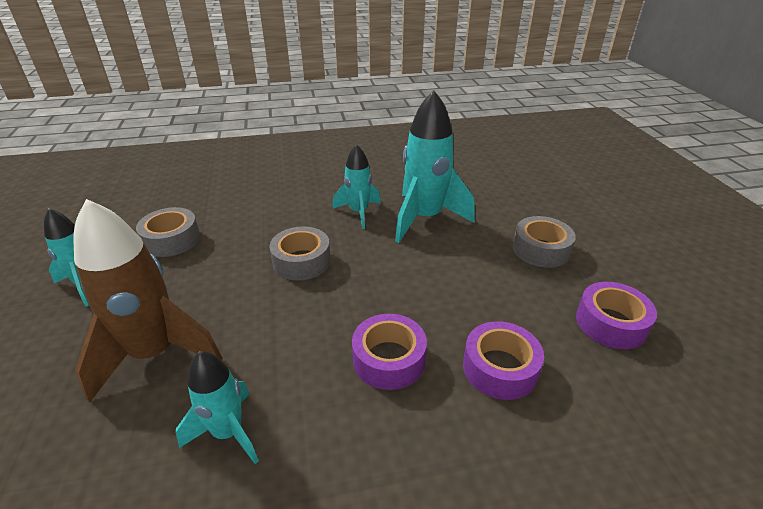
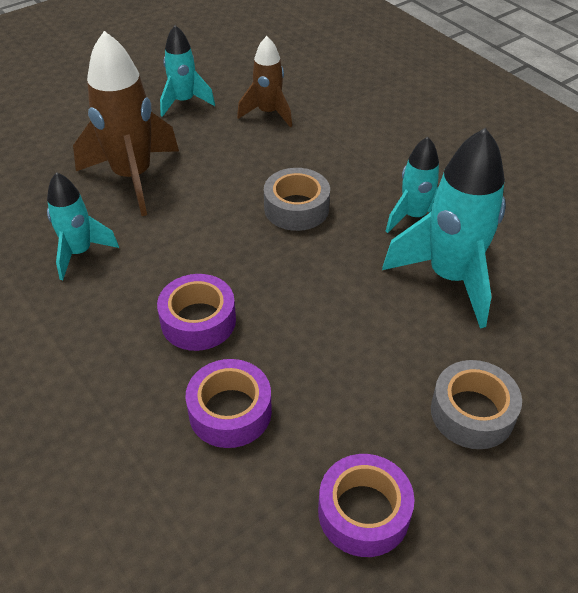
camera: 65 degrees right, 10 degrees up
(171, 240) = (268, 113): grey tape -> brown rocket

